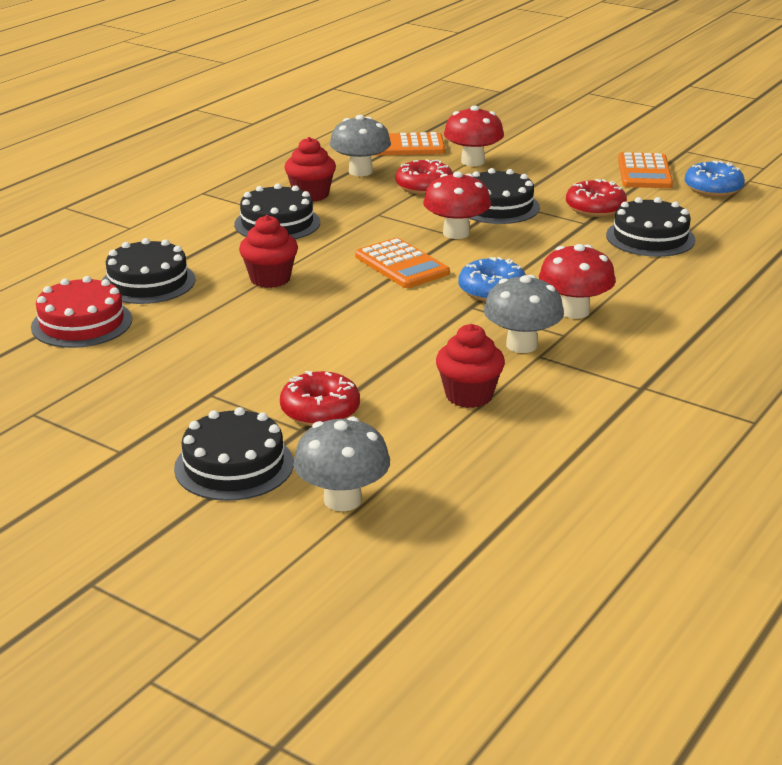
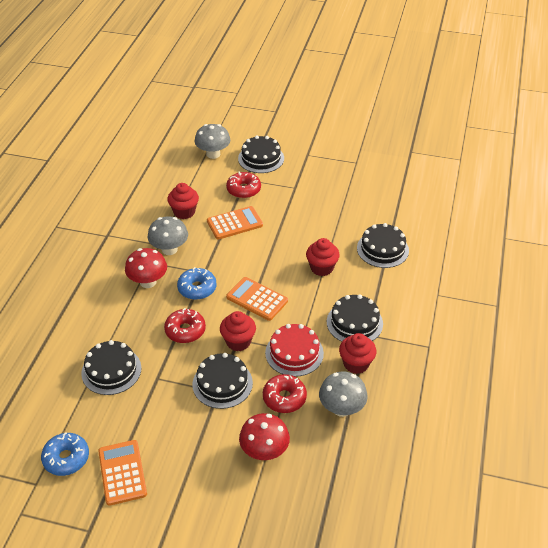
camera: 160 degrees right, 15 degrees up
(82, 323) = (386, 213): red cake -> red cake (294, 353)
(406, 146) = (329, 464): orange calculator -> orange calculator (234, 223)
(456, 233) = (238, 342): red mushroom -> red cupcake
(595, 208) = (153, 400): red donut -> red donut (185, 330)

